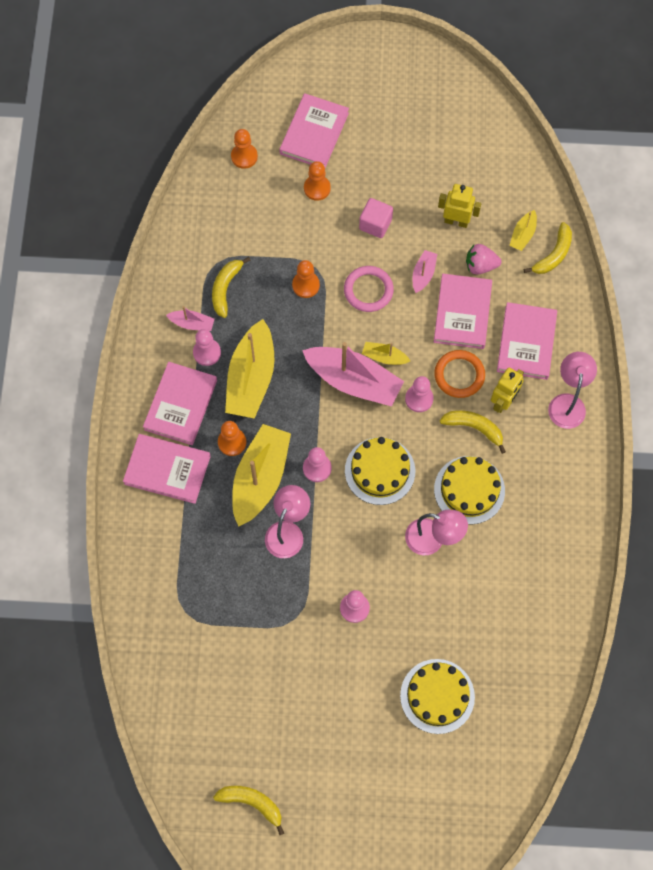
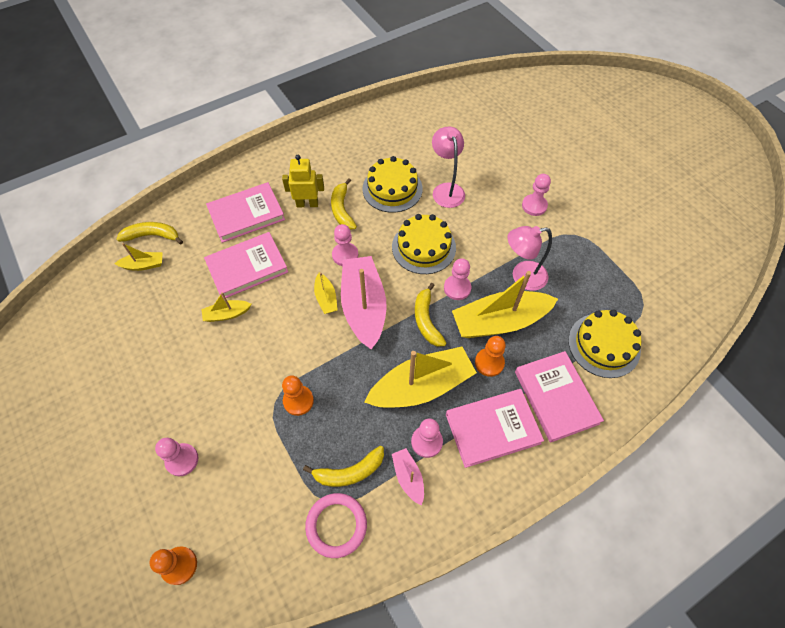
camera: 125 degrees left, 10 degrees down
(252, 803) = (706, 188): yellow banana -> yellow banana (426, 320)
(314, 133) = (112, 508): pink book -> none
(317, 188) = (182, 460): orange pawn -> pink pawn
(368, 290) = (270, 346): pink ring -> pink ring (336, 525)
(375, 224) = (195, 381): pink cube -> none
(423, 274) = (227, 314): pink boat -> yellow boat
(437, 696) = (543, 135): yellow cake -> yellow cake (604, 345)
(456, 221) = (156, 319): yellow robot -> none
(459, 375) = (305, 241): orange ring -> none
(480, 265) = (193, 278): pink strawberry -> none
(567, 403) = (280, 169): pink lamp -> none

